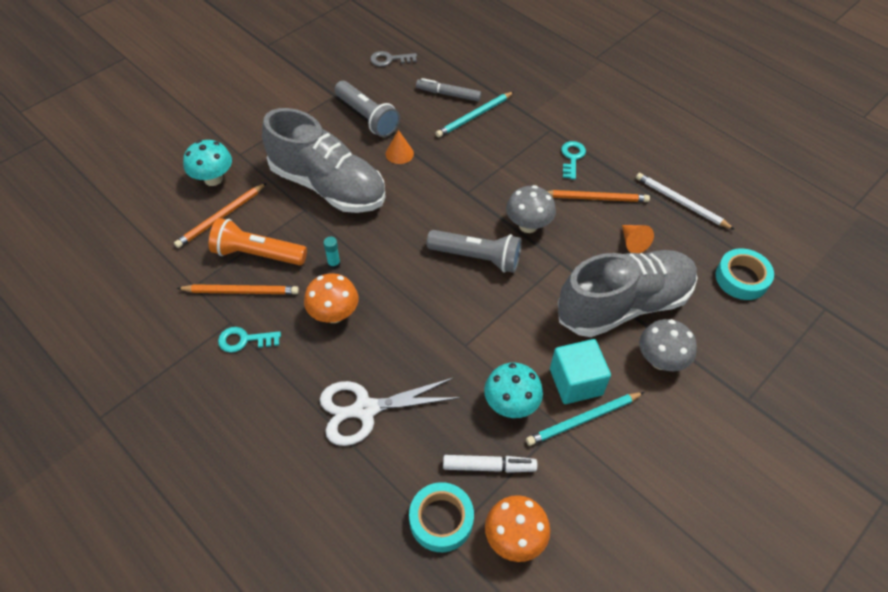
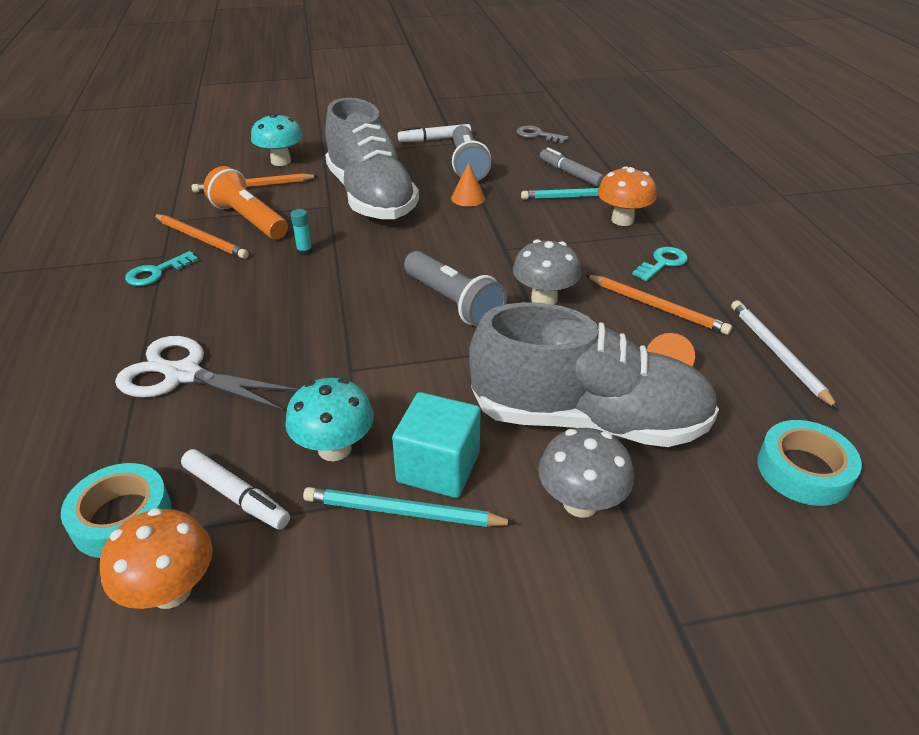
camera: 35 degrees right, 15 degrees down
(244, 340) = (156, 272): turquoise key -> turquoise key turned 75 degrees counterclockwise
(315, 98) = (435, 139): none -> white marker
(334, 314) = (255, 287): orange mushroom -> orange mushroom (622, 220)

